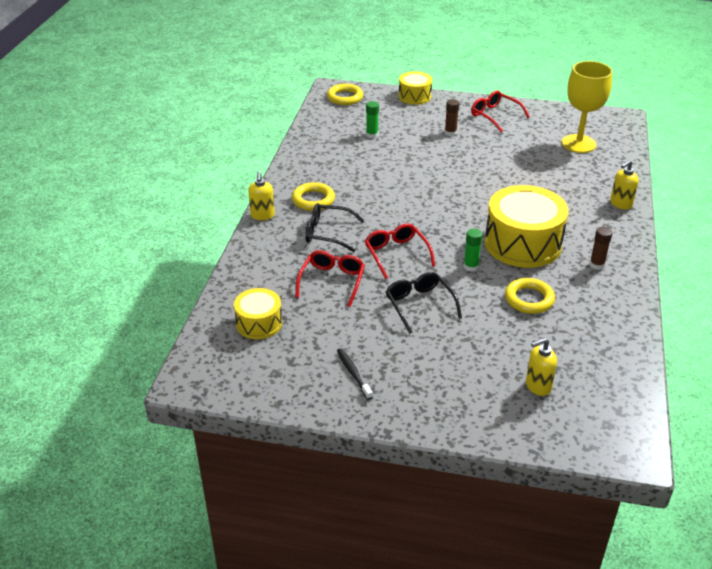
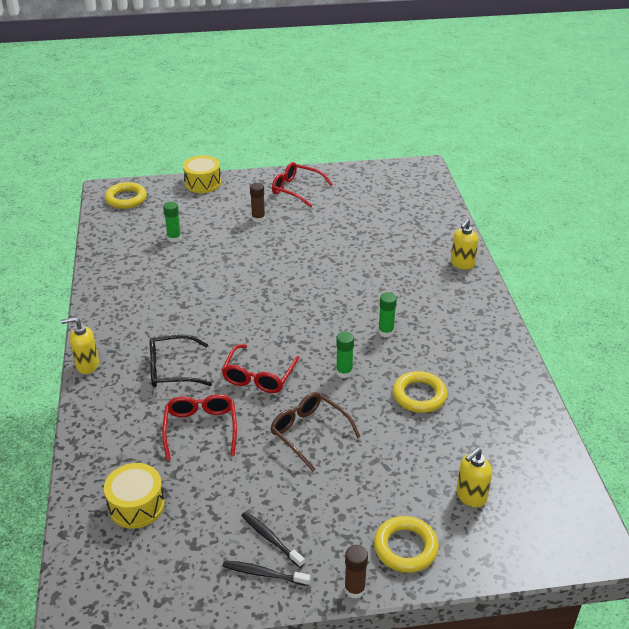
camera: 20 degrees left, 0 degrees up
(262, 215) = (87, 365): yellow soap dispenser -> yellow soap dispenser turned 105 degrees clockwise
(313, 200) = (139, 332): yellow ring -> yellow ring (405, 547)
(337, 396) = (264, 574): none -> black toothbrush
(396, 254) = (259, 377): red glasses -> red glasses turned 120 degrees counterclockwise
(419, 305) = (308, 432): black glasses -> brown glasses
(522, 243) = (386, 332): yellow drum -> green glue stick
(578, 144) = (393, 205): yellow goblet -> none
(597, 265) = (468, 338): brown glue stick -> brown glue stick (354, 589)

